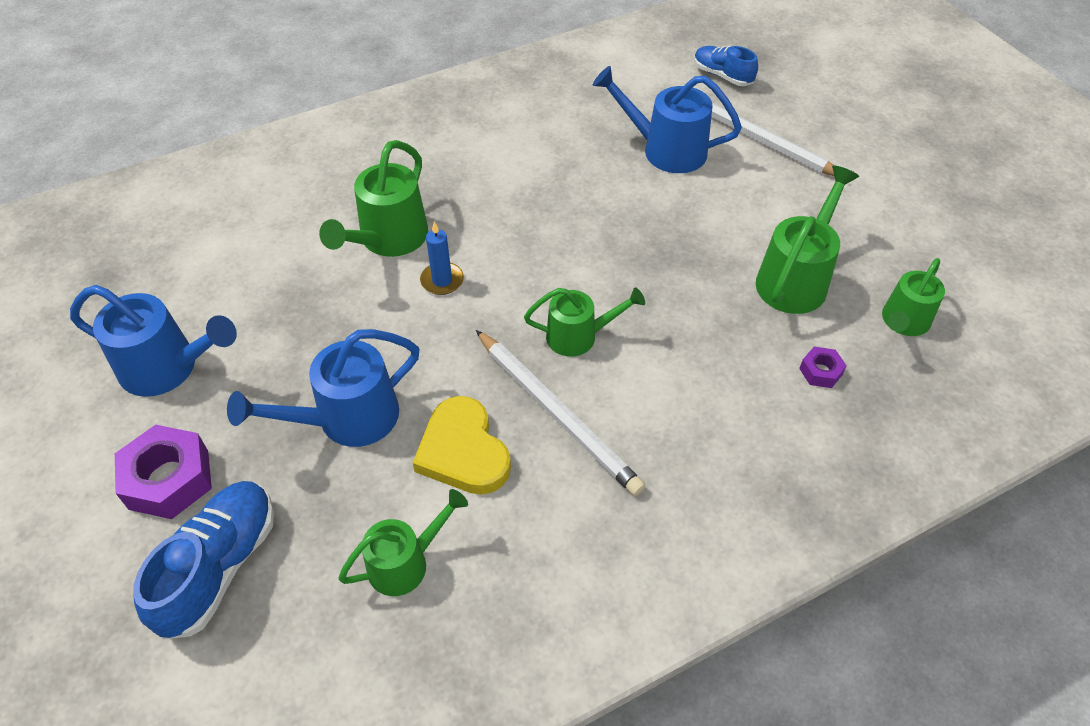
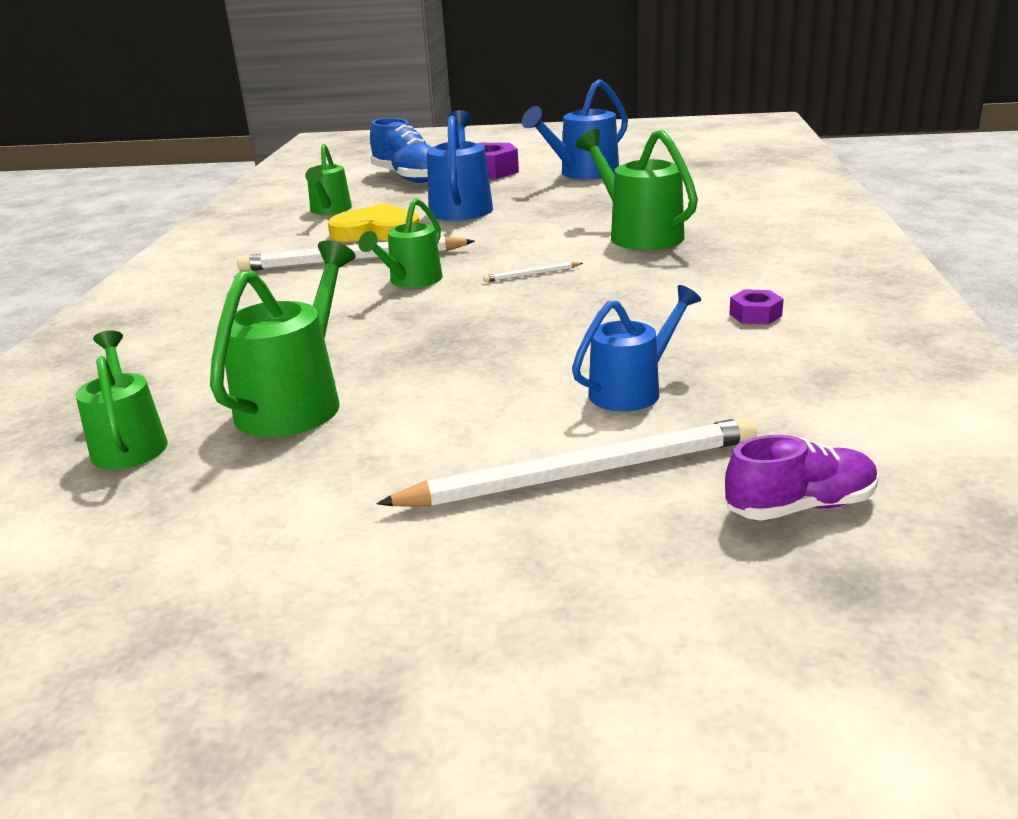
camera: 125 degrees right, 25 degrees down
(442, 280) = (557, 246): blue candle -> none
(520, 266) = (531, 274): none -> white pencil
(664, 150) = (633, 390): blue watering can -> blue watering can, size x0.67
(722, 76) = (800, 507): blue shoe -> purple shoe
(796, 278) = (297, 401): green watering can -> green watering can turned 135 degrees counterclockwise
(820, 371) = (181, 370): purple nut -> purple nut (755, 315)

